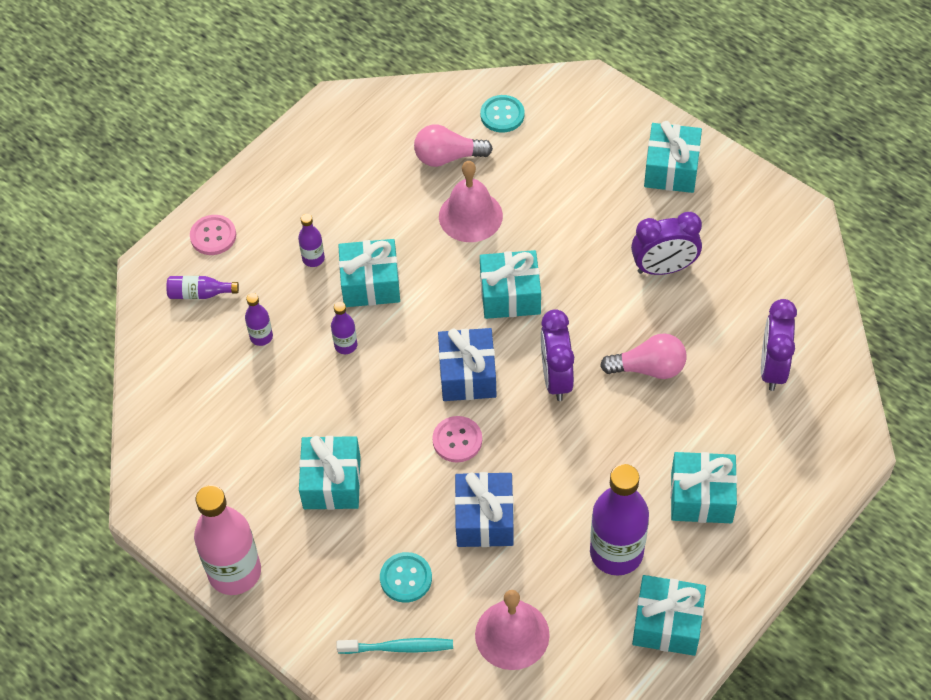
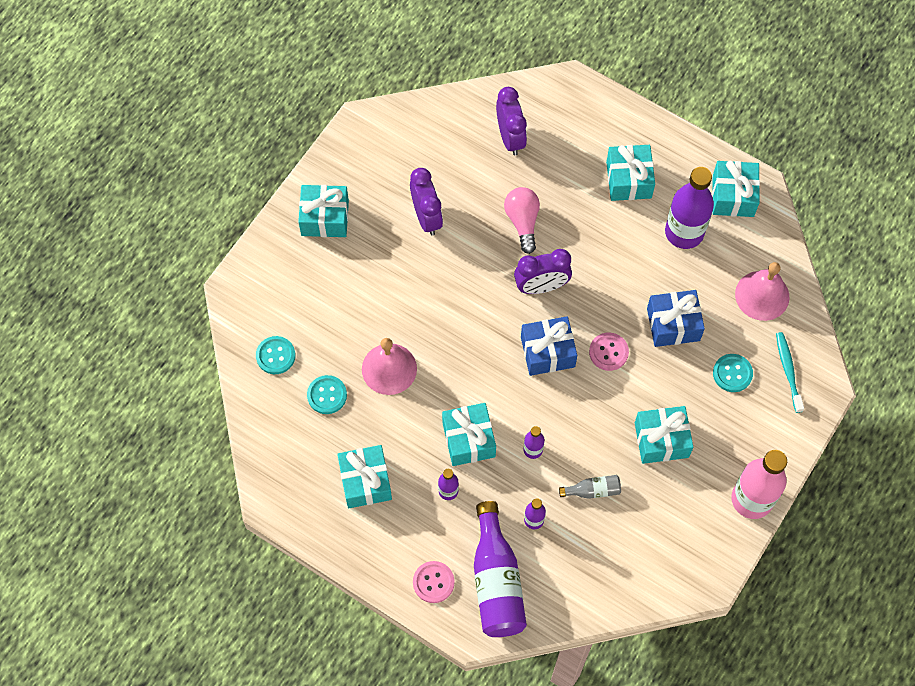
camera: 100 degrees left, 10 degrees up
(199, 294) = (496, 581): purple bottle -> purple bottle, size x2.13
(283, 400) = (593, 490): none -> grey bottle
(447, 157) = (327, 395): pink light bulb -> turquoise button
(510, 295) = (467, 328): turquoise gift -> turquoise gift (365, 481)
(772, 368) = (510, 138): purple clock -> purple clock turned 105 degrees counterclockwise

